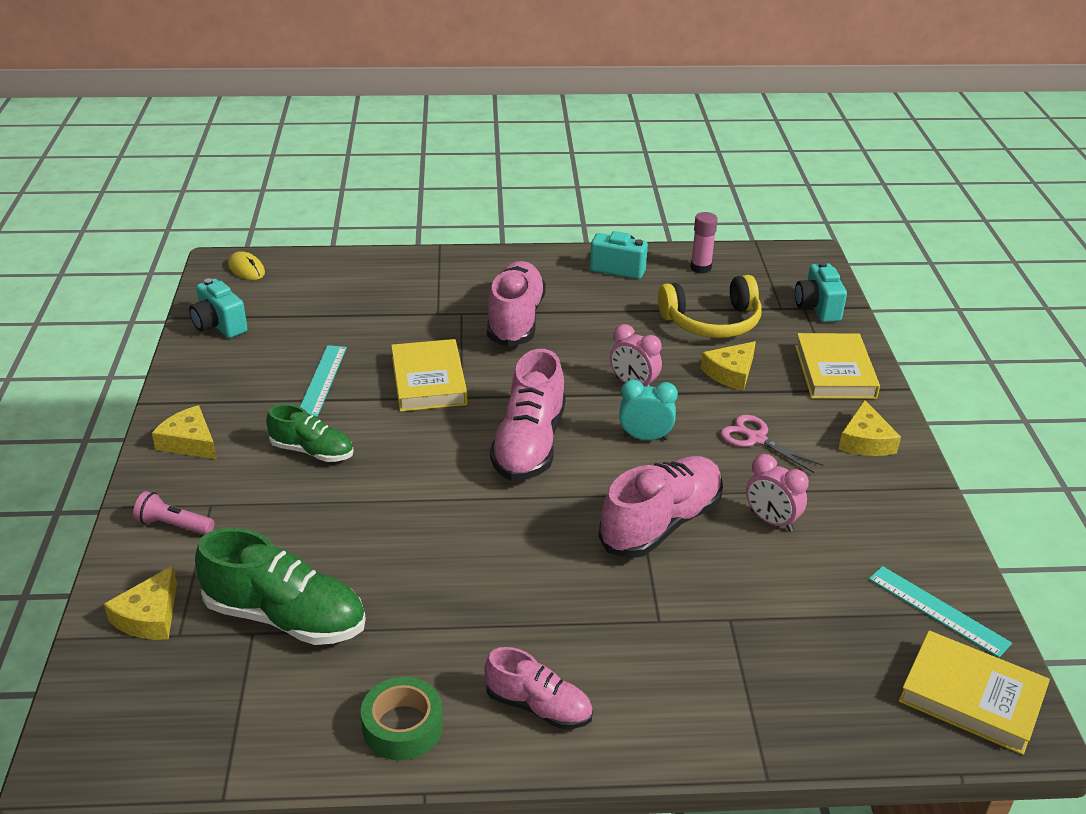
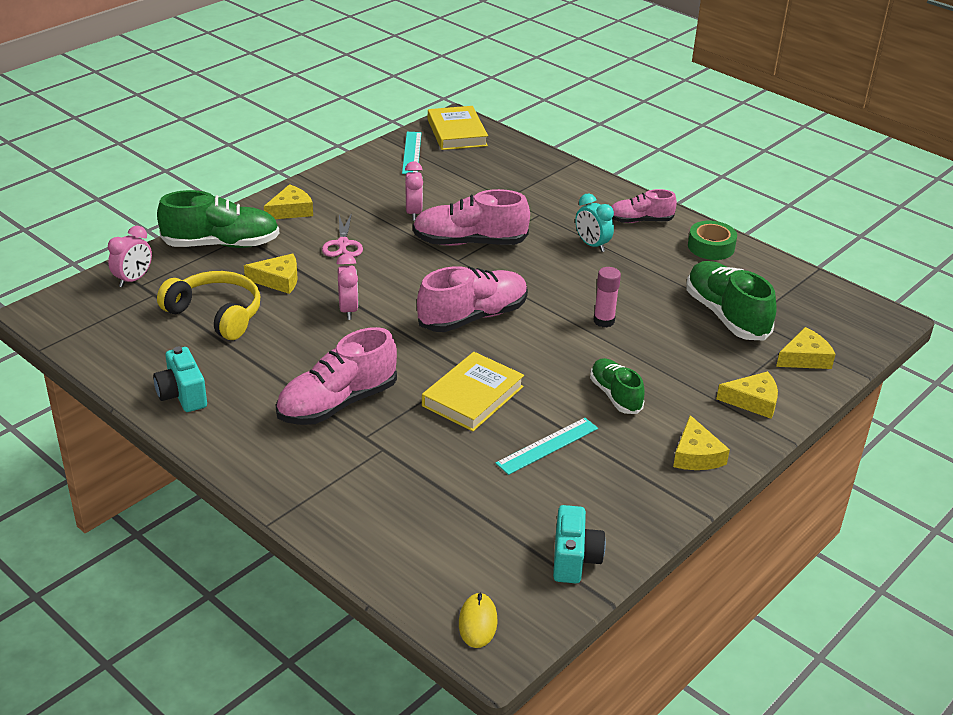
camera: 135 degrees left, 0 degrees up
(173, 525) = (753, 401): pink flashlight -> yellow cheese
(538, 706) = (640, 221): pink shoe -> pink shoe turned 75 degrees counterclockwise
(645, 437) = (400, 280): turquoise clock -> turquoise clock (592, 245)
(700, 268) = (129, 355): pink glue stick -> pink glue stick (604, 321)
(817, 308) = (133, 280): turquoise camera -> pink clock
(834, 371) = (221, 244): yellow book -> green shoe

